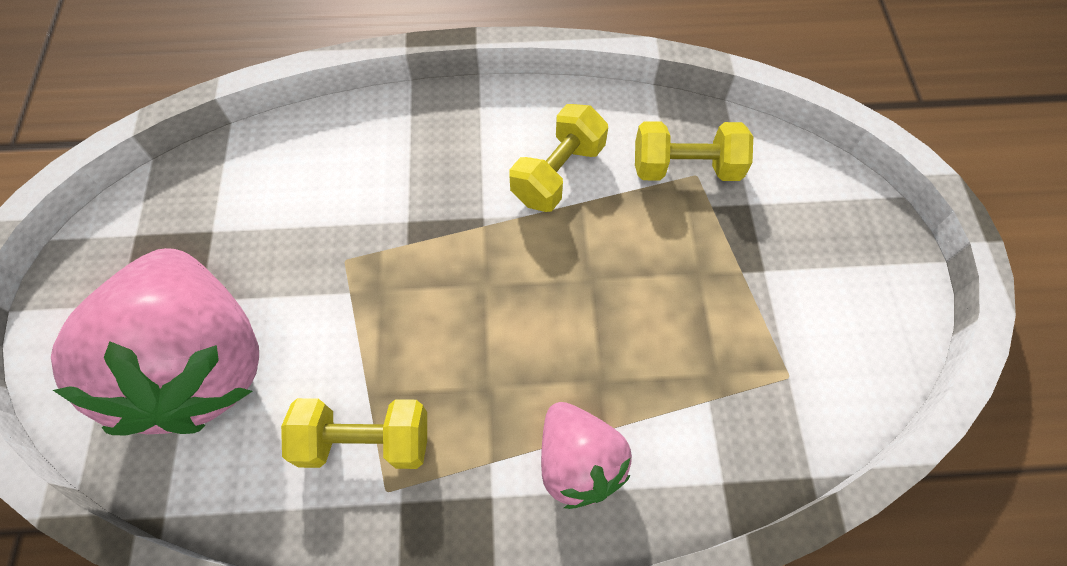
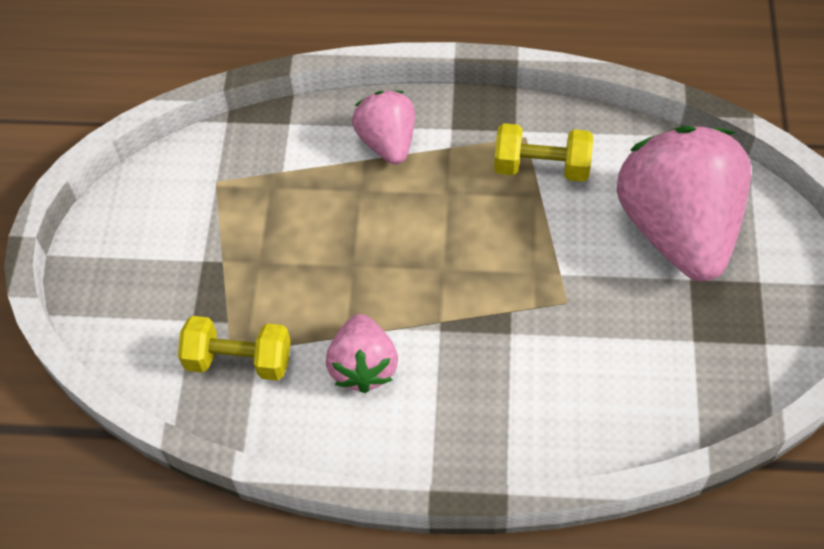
camera: 170 degrees left, 5 degrees down
(558, 173) = (363, 366): yellow dumbbell -> pink strawberry

